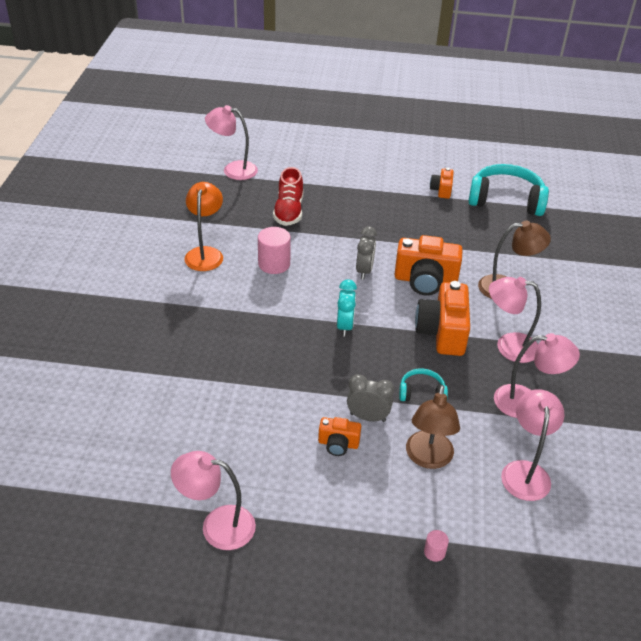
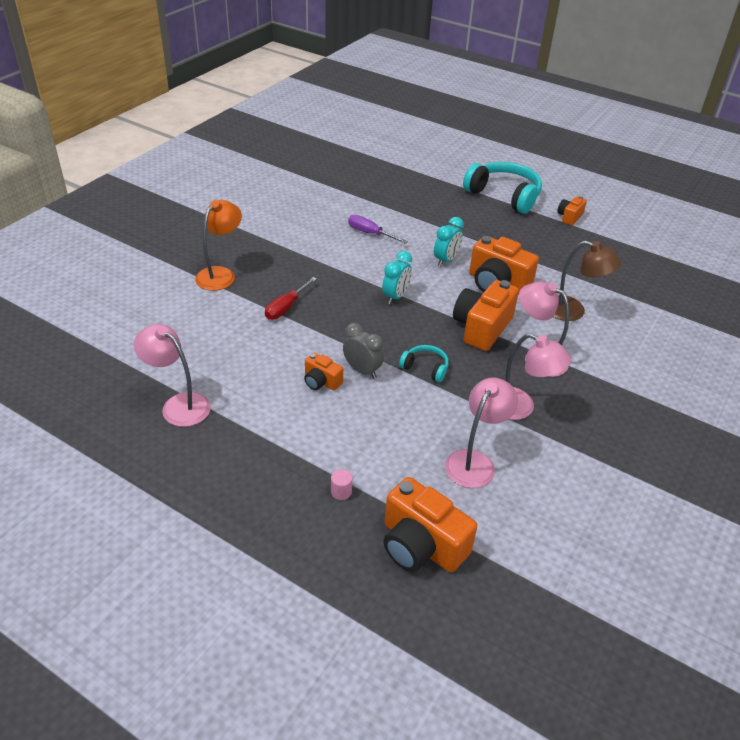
camera: 25 degrees right, 0 degrees up
(205, 253) = (318, 210): orange lamp -> orange lamp (220, 274)
(233, 170) = (389, 156): pink lamp -> none
(249, 375) = (286, 307): none -> red screwdriver
(274, 264) = (370, 233): pink cylinder -> purple screwdriver
(289, 211) = (413, 198): red shoe -> none
(364, 271) = (446, 260): grey clock -> turquoise clock
(428, 458) = (391, 419): brown lamp -> none
(506, 200) = (629, 241): turquoise headphones -> turquoise headphones (504, 195)
(536, 574) = (421, 545): none -> orange camera

